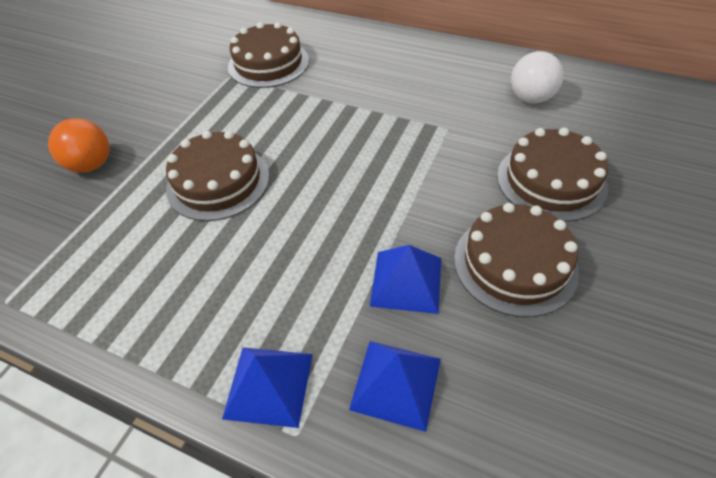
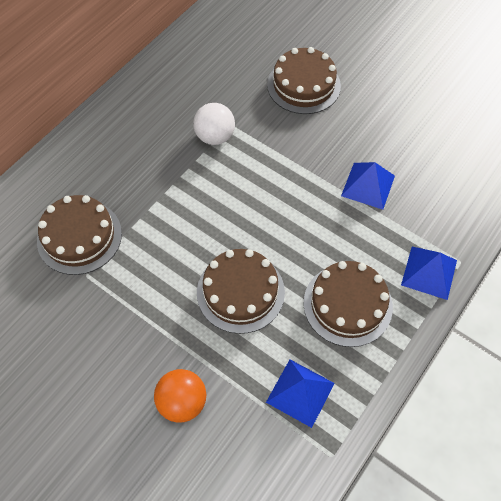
camera: 80 degrees left, 10 degrees up
(396, 383) = (436, 207): blue pyramid -> blue pyramid (300, 392)
(515, 264) = (366, 127): brown cake -> brown cake (347, 304)
(530, 98) = (214, 65): white ball -> white ball (215, 137)

